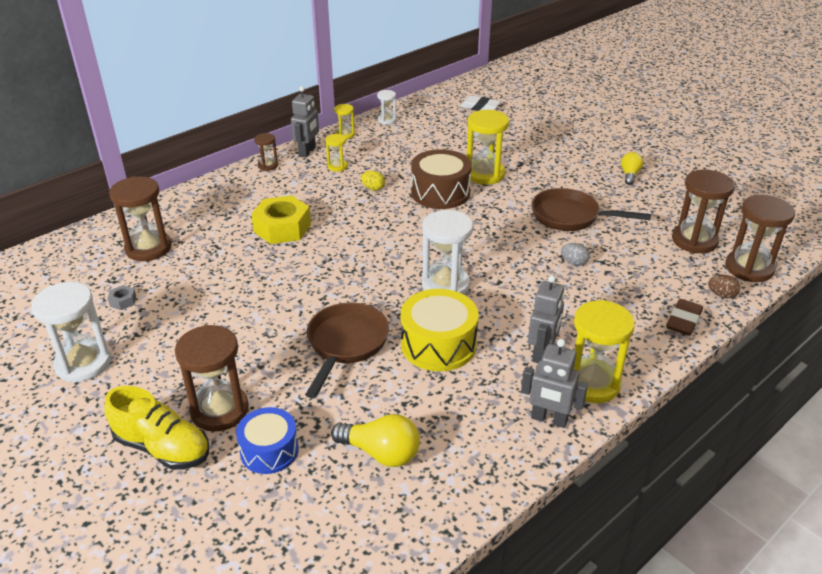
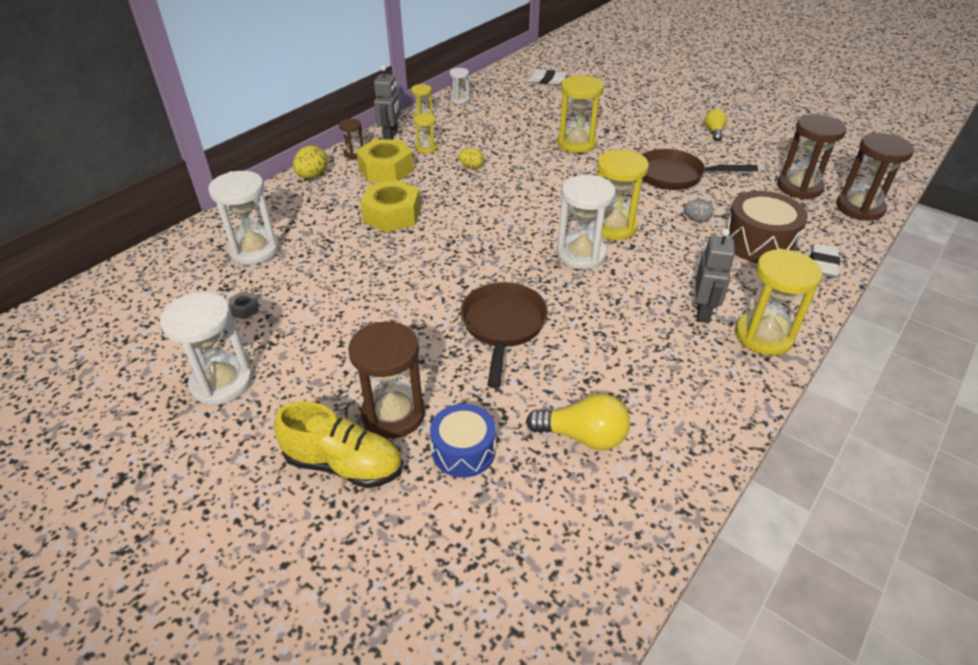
camera: 10 degrees left, 5 degrees up
(148, 248) = (254, 250): brown hourglass -> white hourglass
(222, 184) = (312, 176): none -> yellow egg
(292, 184) = (386, 169): none -> yellow nut
(438, 344) = (597, 315): yellow drum -> none
(440, 192) = (540, 165): brown drum -> brown drum (758, 242)
(488, 261) = (613, 227): none -> yellow hourglass
(549, 419) = (737, 378): grey robot -> none
(683, 320) = (822, 264): brown eraser -> white eraser
(721, 295) = (846, 236): brown egg -> none

